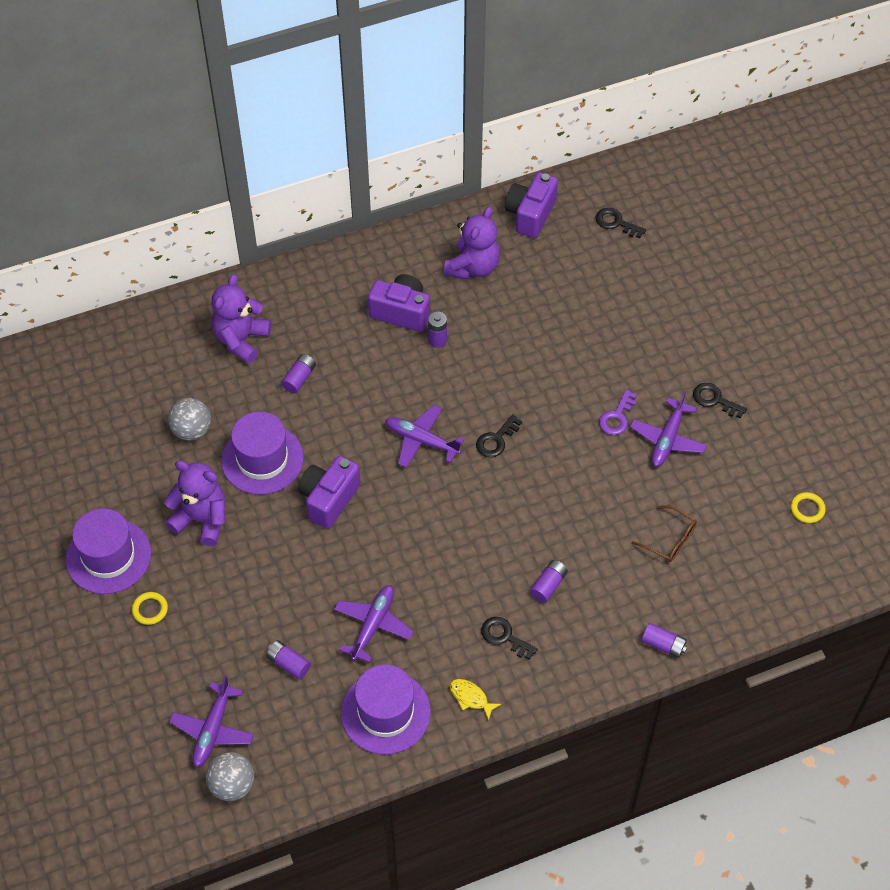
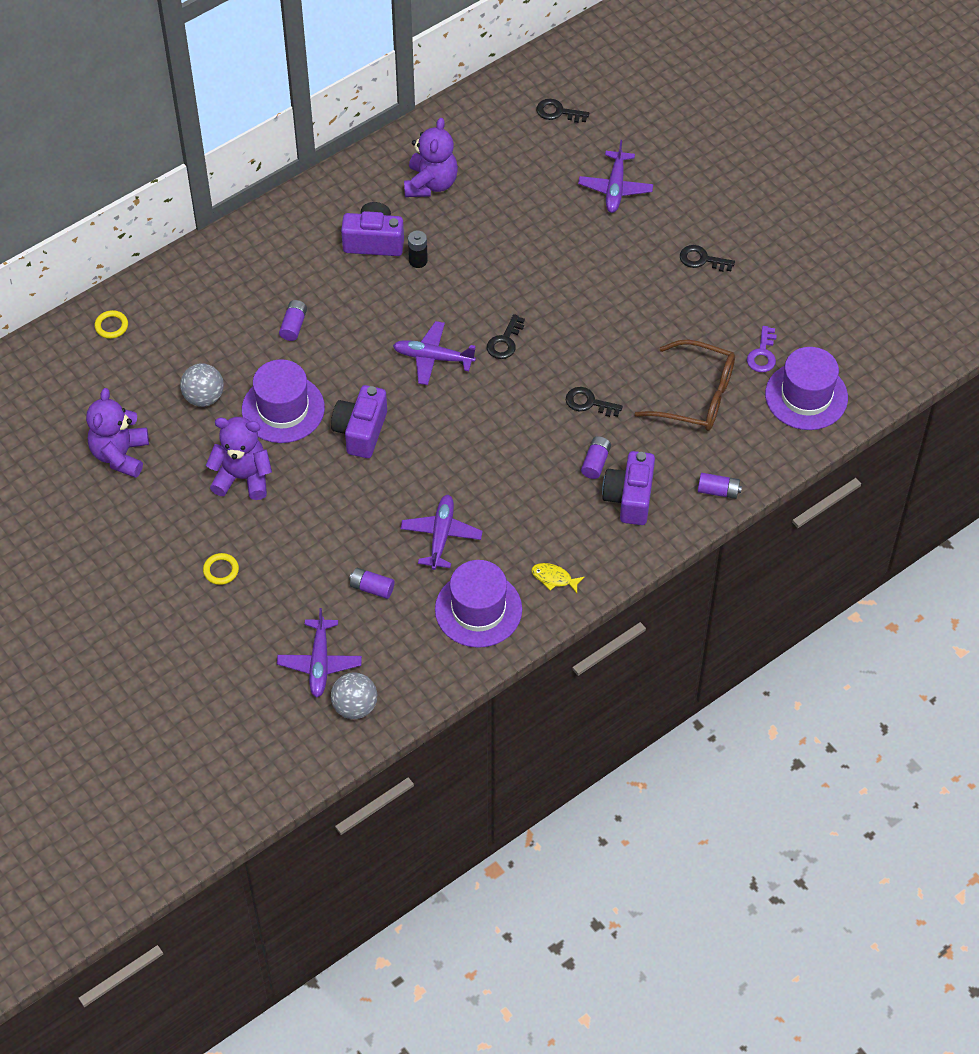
camera: 15 degrees left, 0 degrees up
(108, 556) = (162, 531): purple hat -> purple hat (806, 396)
(241, 340) = (223, 301): purple teddy bear -> purple teddy bear (120, 454)
(437, 340) = (418, 260): purple battery -> black battery
(504, 636) = (568, 517): black key -> black key (588, 403)
(530, 214) = (471, 121): purple camera -> purple camera (629, 498)
(617, 417) = (614, 295): purple key -> purple key (762, 354)
(667, 439) = (668, 305): purple plane -> purple plane (615, 188)
(669, 539) = (697, 396): brown glasses -> brown glasses, size x1.78
(807, 509) = (816, 340): yellow ring -> yellow ring (111, 326)

